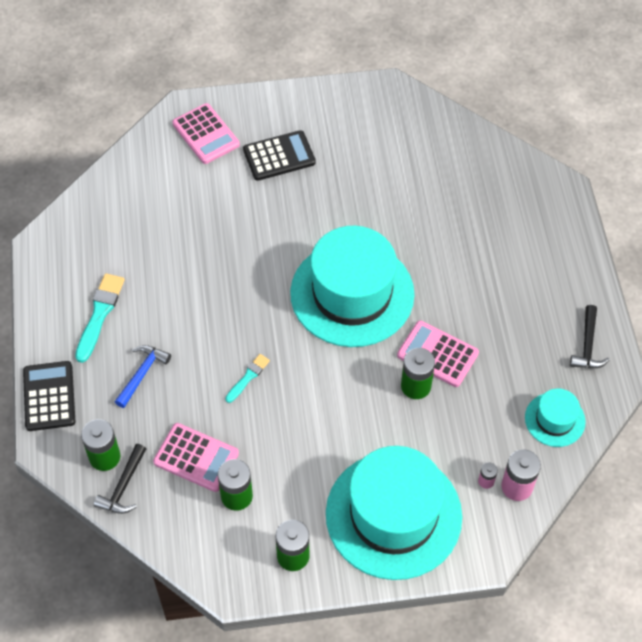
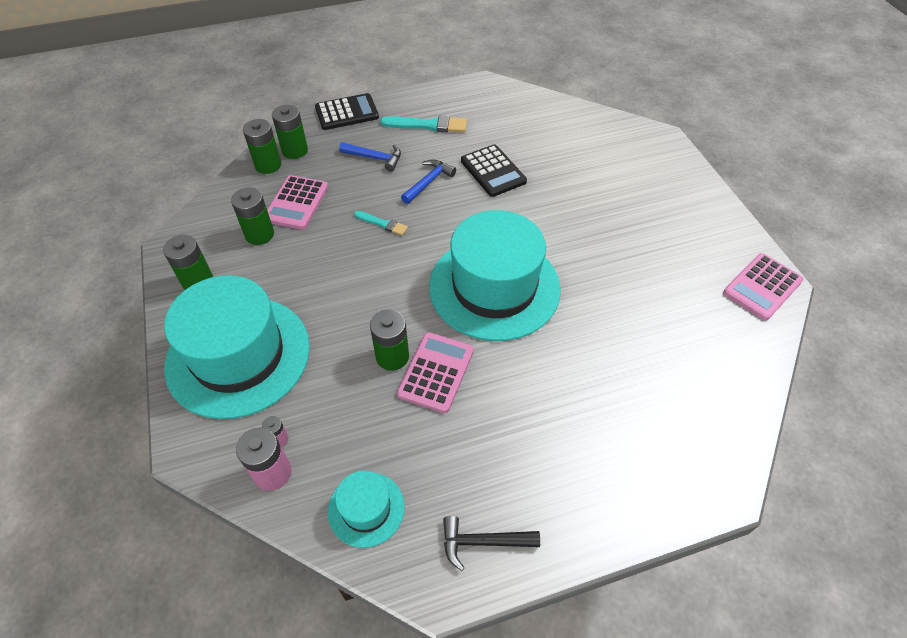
camera: 80 degrees right, 5 degrees down
(123, 486) = (268, 165): black hammer -> green battery
(196, 327) = (428, 182): none -> blue hammer
(205, 134) = (640, 155): pink calculator -> pink calculator (762, 287)
(279, 156) = (640, 208): black calculator -> black calculator (493, 171)

